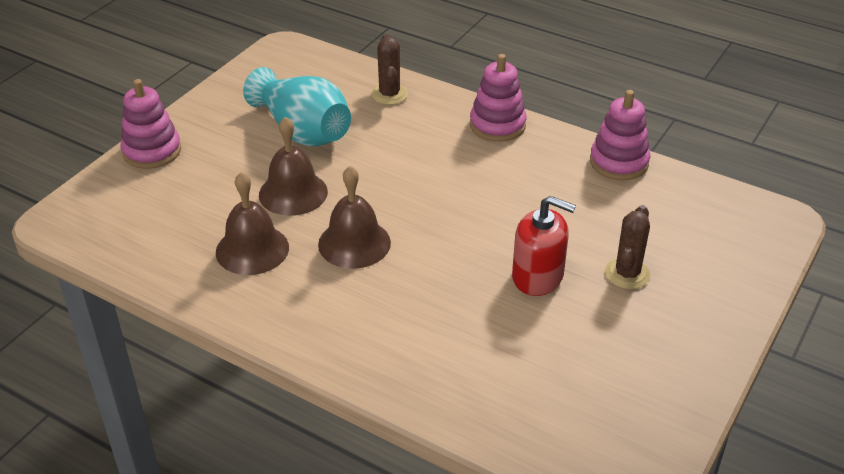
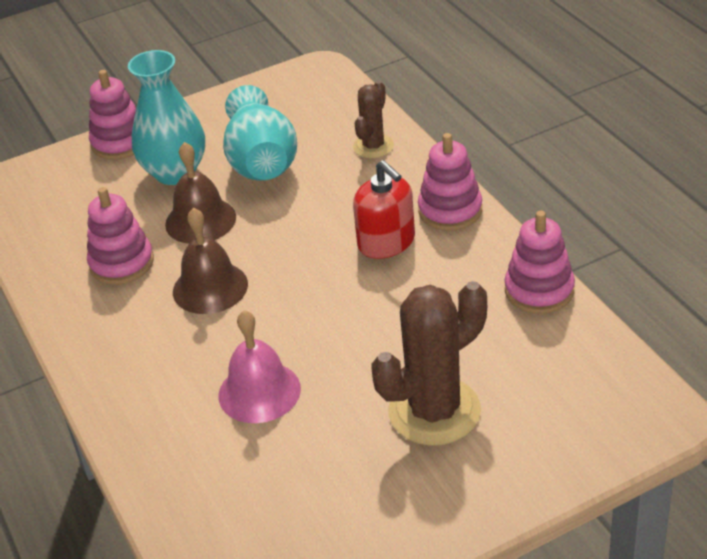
camera: 35 degrees right, 0 degrees up
(231, 161) = (175, 172): none -> turquoise vase
(252, 249) = (122, 263): brown bell -> pink stacking toy
(476, 309) = (259, 392): none -> pink bell
(538, 276) = (345, 381): red soap dispenser -> red soap dispenser (386, 242)
(627, 274) = (434, 411): brown cactus -> brown cactus, size x1.79

